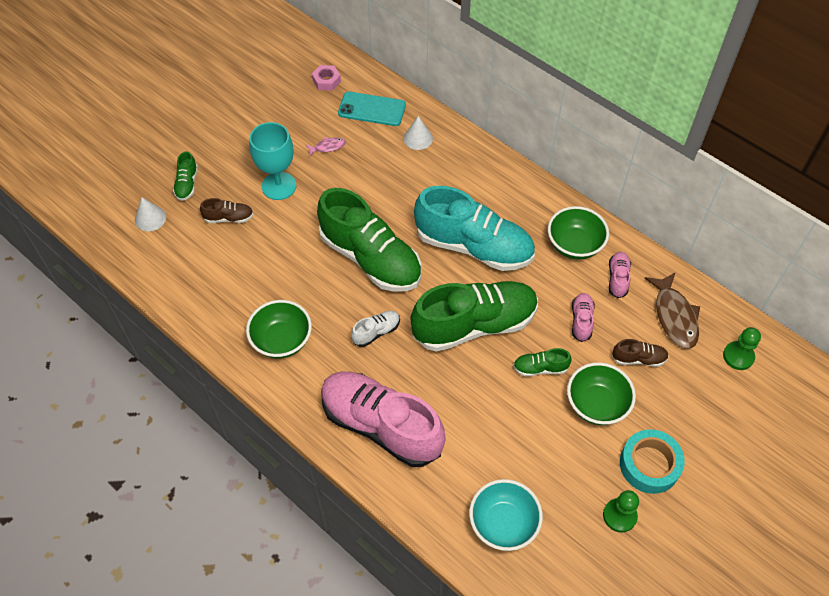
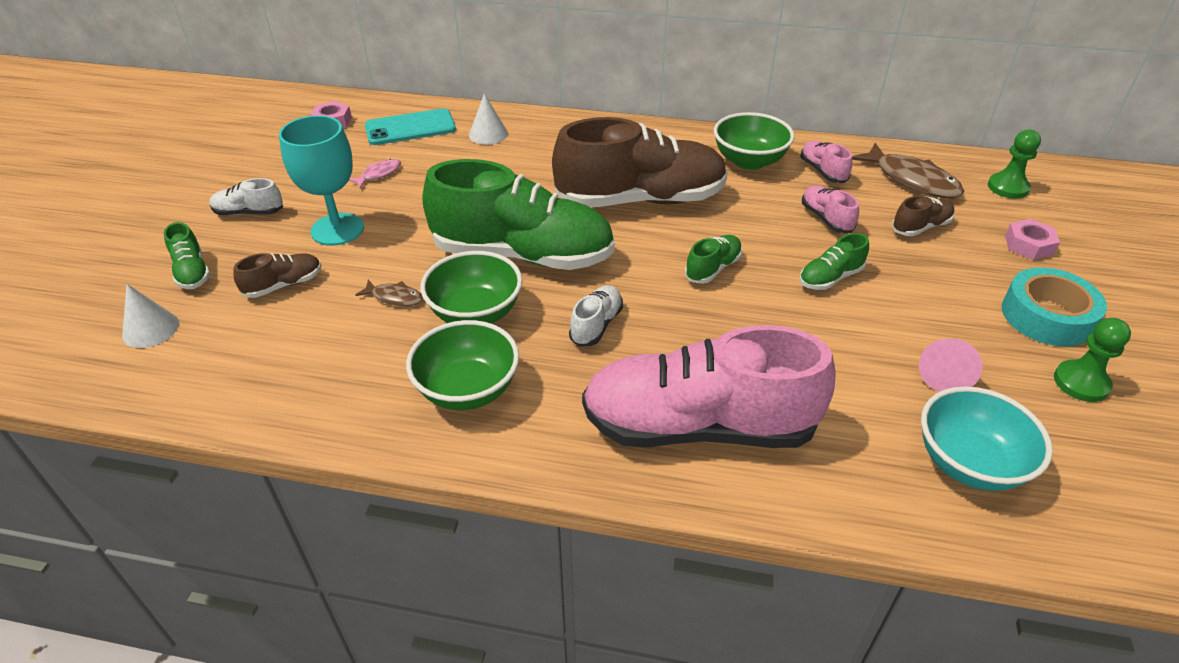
camera: 30 degrees left, 15 degrees down
(237, 148) = (249, 213): none -> white shoe
(281, 256) = (394, 297): none -> brown fish
(474, 246) = (640, 200): turquoise shoe -> brown shoe
(474, 325) = (713, 268): green shoe -> green shoe, size x0.42
(543, 467) = (944, 375): none -> pink cone
(596, 404) = (927, 285): green bowl -> green bowl (475, 313)
(698, 409) = (1028, 245): none -> pink nut

